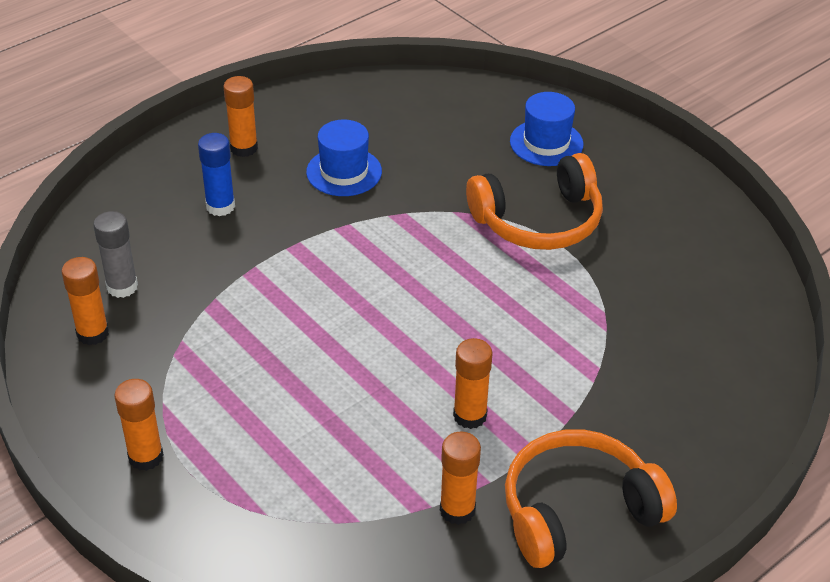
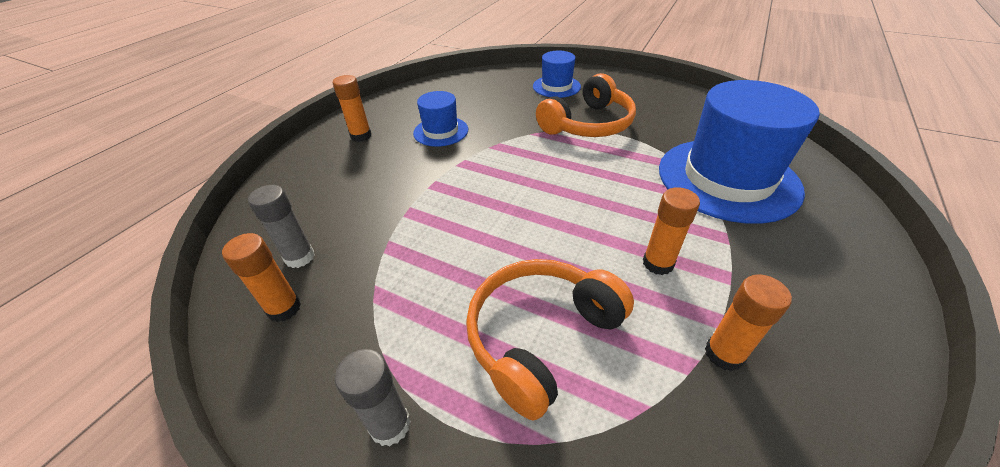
camera: 20 degrees left, 0 degrees up
(146, 457) = (390, 425): orange glue stick -> grey glue stick
(220, 206) = (361, 175): blue glue stick -> none
(577, 510) = (813, 312): orange headphones -> orange headphones (541, 337)
(642, 353) = (727, 179): none -> blue hat

